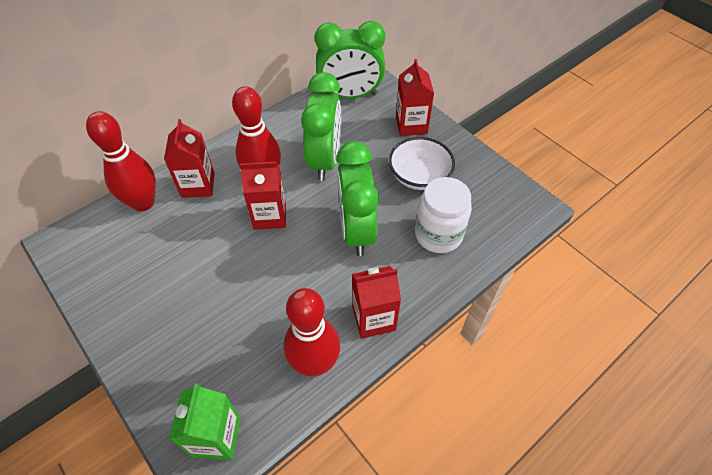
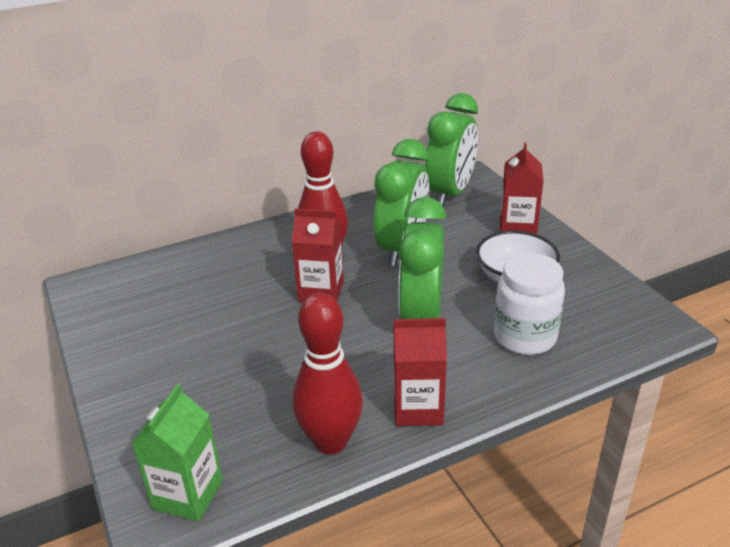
camera: 15 degrees right, 20 degrees down
(143, 203) = (183, 262): red bowling pin -> none
(198, 185) = (248, 254): red carton -> none
(350, 95) = (450, 193): green clock -> green clock turned 75 degrees counterclockwise

